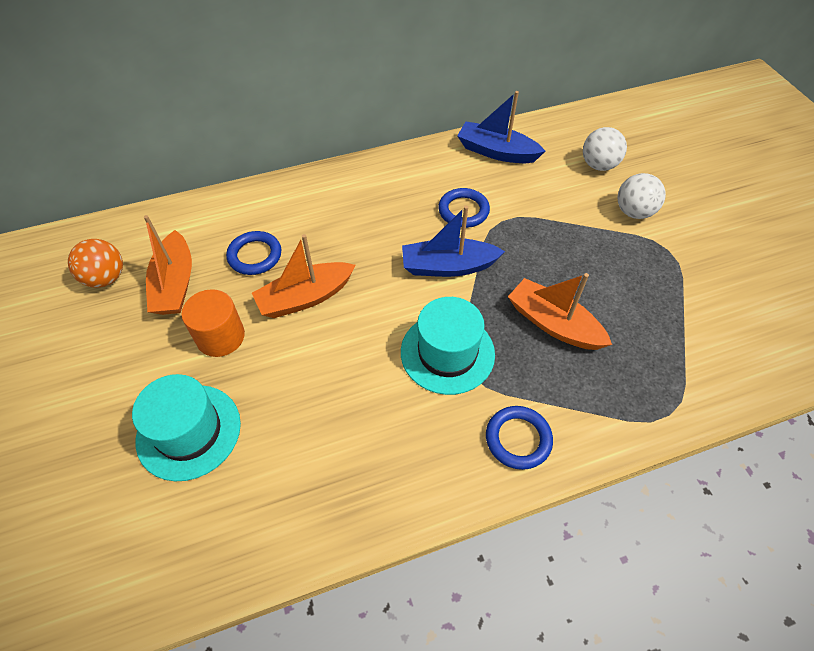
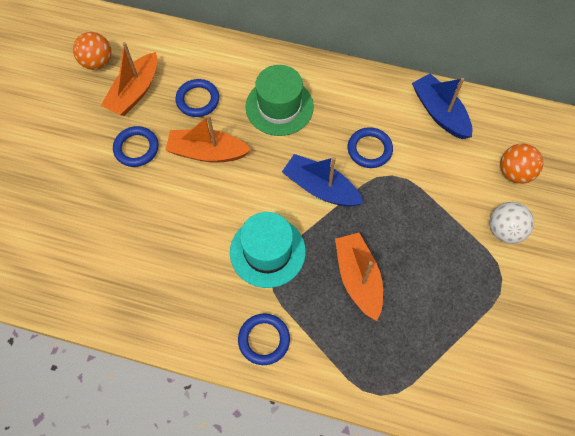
camera: 35 degrees right, 10 degrees up
(189, 431) = (77, 201): turquoise hat -> none
(220, 337) = (136, 148): orange cylinder -> blue ring
(346, 219) = (279, 107): none -> green hat
(598, 165) = (514, 173): white ball -> orange ball

